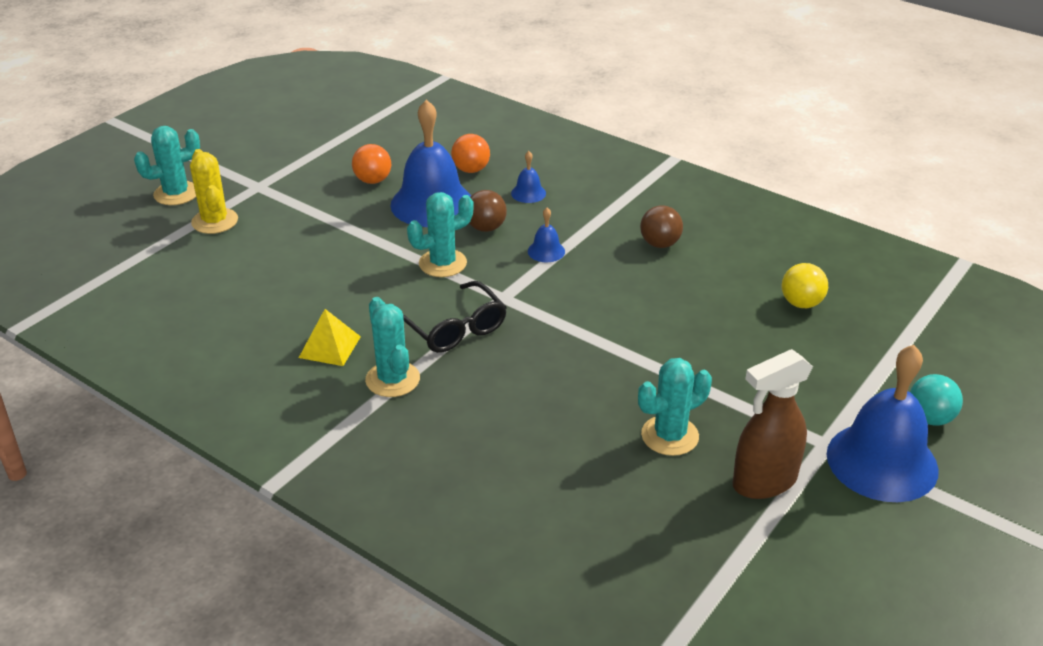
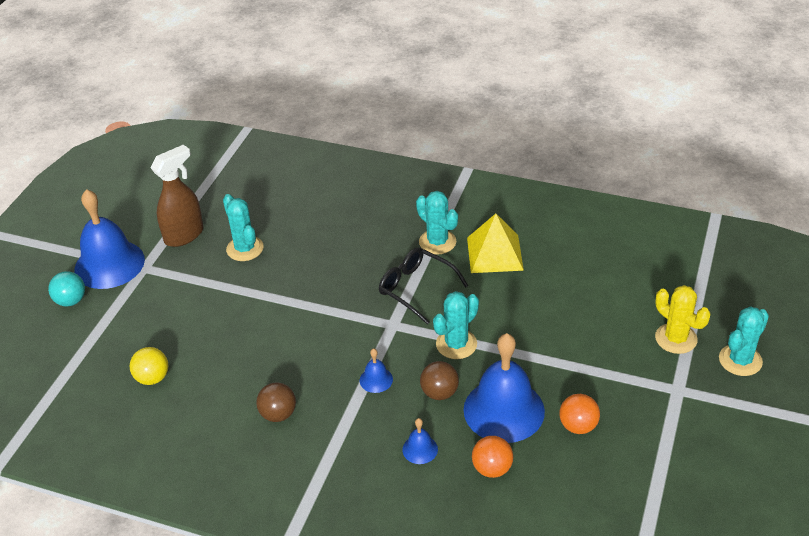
camera: 165 degrees right, 5 degrees up
(330, 347) = (494, 253): yellow pyramid -> yellow pyramid, size x1.52
(670, 436) = (245, 249): turquoise cactus -> turquoise cactus turned 75 degrees counterclockwise

